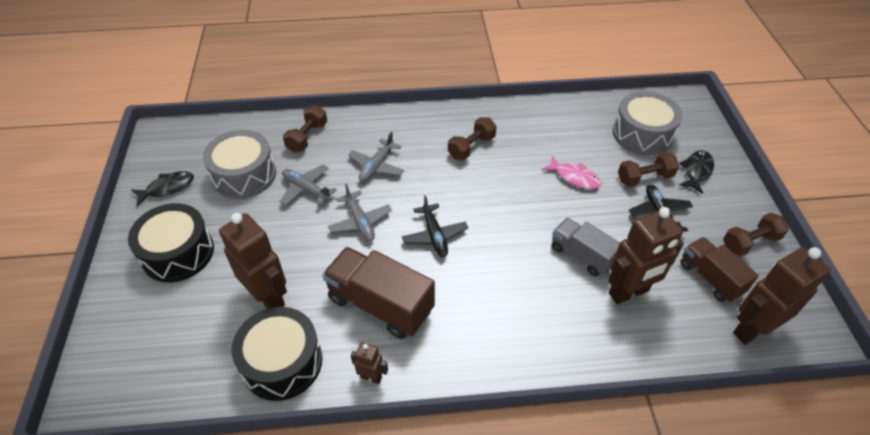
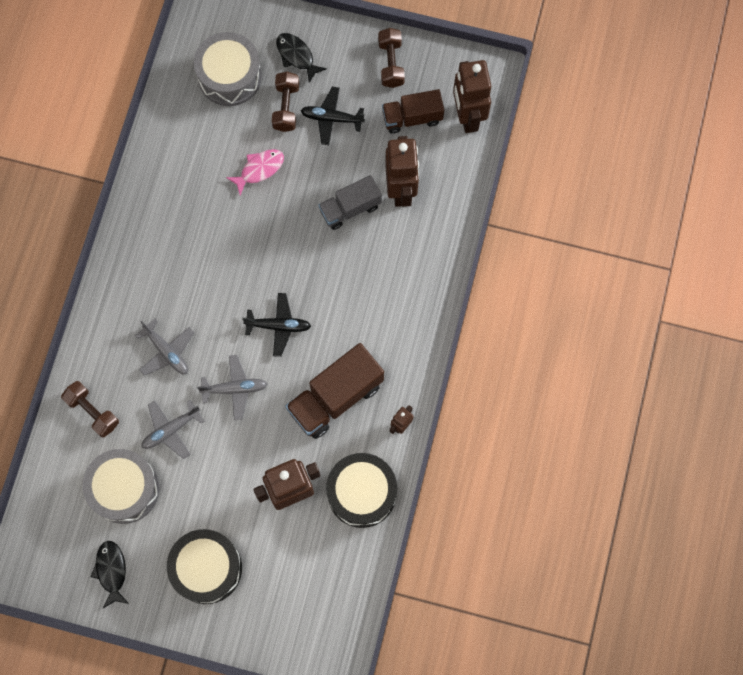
camera: 70 degrees left, 25 degrees up
(471, 147) = (178, 249): brown dumbbell -> none

